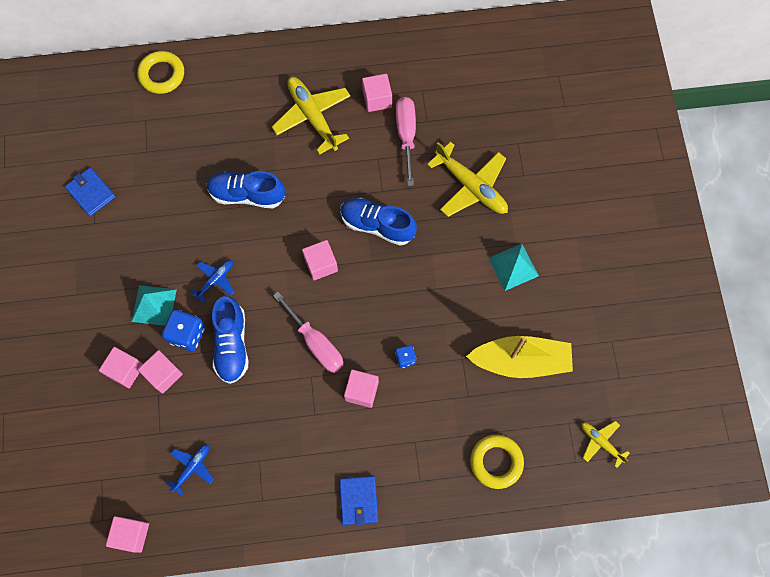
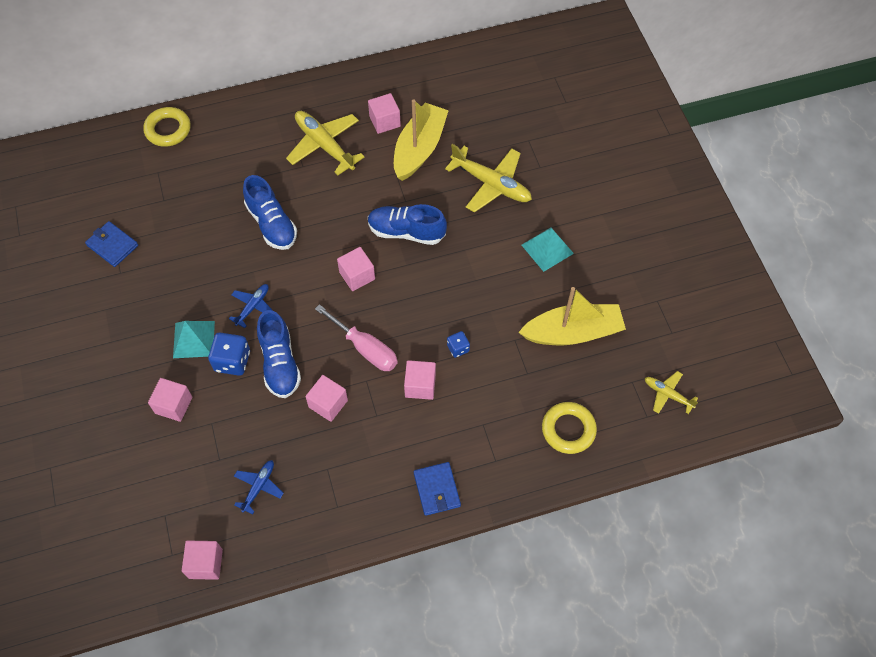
camera: 10 degrees left, 10 degrees down
(163, 374) = (214, 403): pink cube -> pink cube (328, 404)
(247, 194) = (272, 224): blue shoe -> blue shoe turned 120 degrees counterclockwise
(406, 135) = (419, 148): pink screwdriver -> yellow boat

